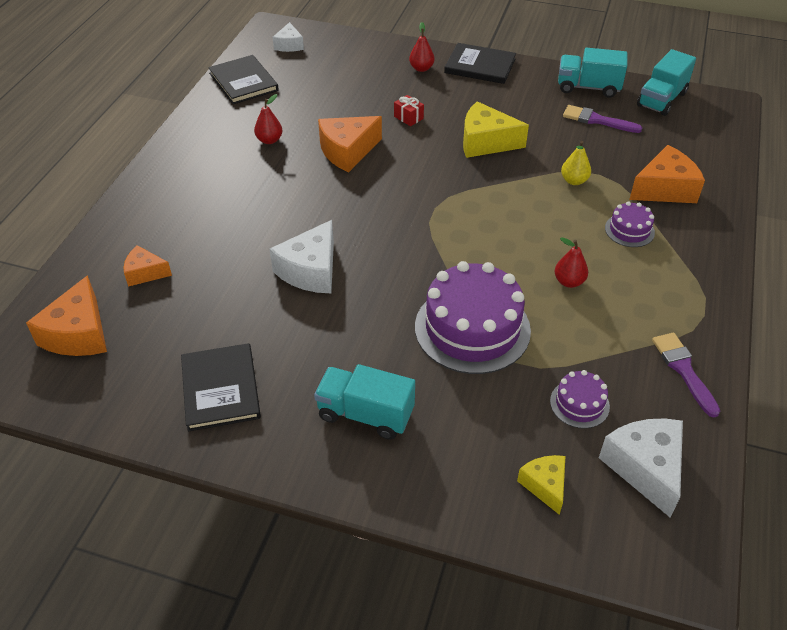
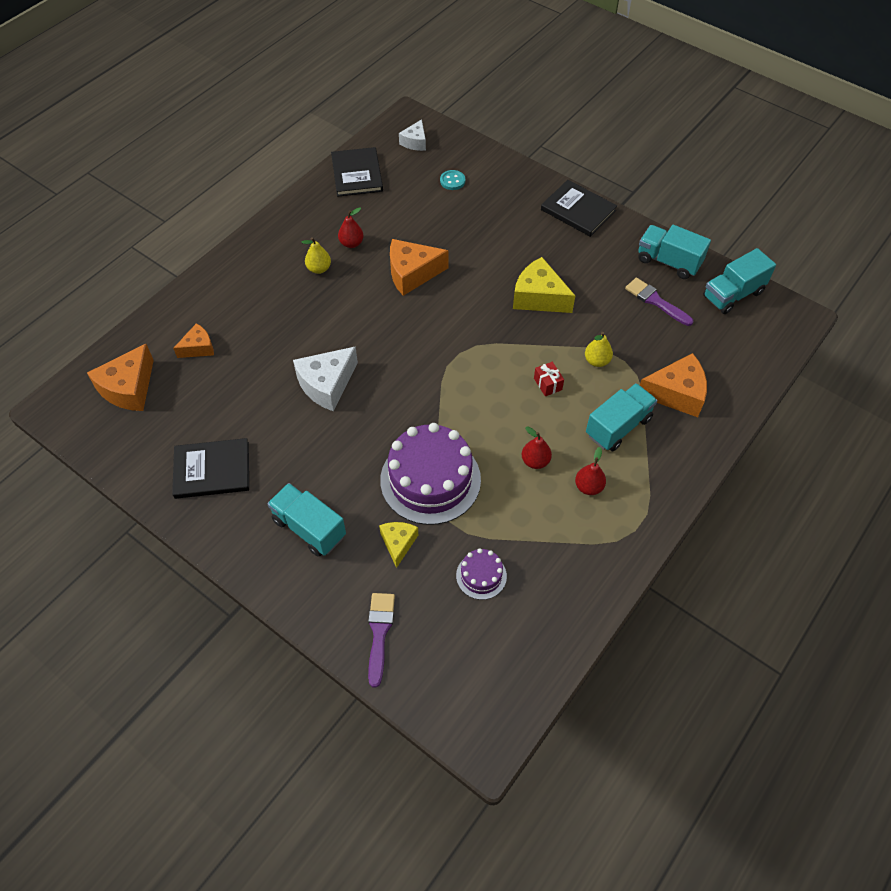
camera: 20 degrees right, 10 degrees up
(145, 273) = (198, 348): orange cheese -> orange cheese turned 120 degrees clockwise
(221, 389) = (212, 470): black book -> black book turned 75 degrees clockwise
(246, 169) = (319, 269): none -> yellow pear
(345, 68) = (452, 181): none -> turquoise button
(408, 117) = (483, 251): red gift -> red gift (547, 384)
(421, 68) = (522, 199): red pear -> red pear (588, 487)
(545, 485) = (415, 635): yellow cheese -> yellow cheese (398, 543)
(629, 230) = (618, 426): purple cake -> turquoise truck
(645, 468) = (503, 648): white cheese -> none
(683, 370) = (586, 575): purple brush -> purple brush (379, 633)

